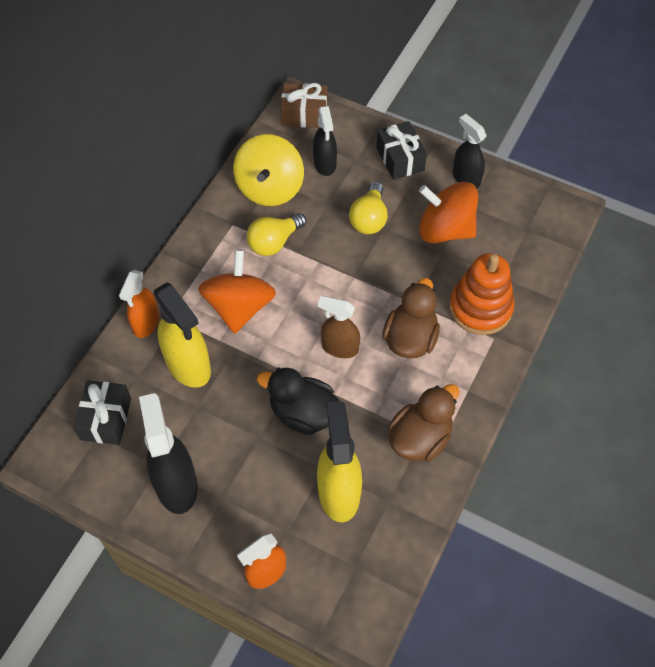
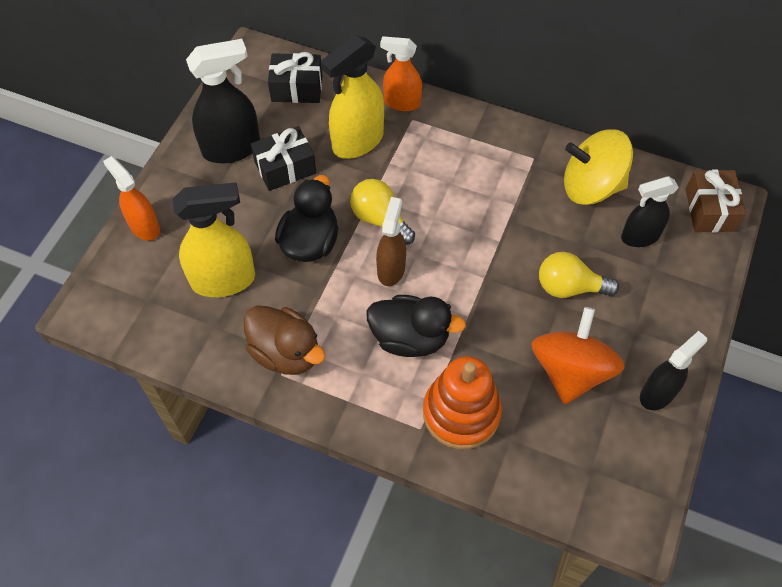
camera: 85 degrees right, 0 degrees up
(239, 307) = (430, 175): orange spinning top -> none
(274, 242) = (518, 197): yellow light bulb -> yellow light bulb (380, 219)
(400, 159) = (669, 316): black gift -> black gift (285, 168)
(410, 338) = (410, 338): brown duck -> black duck

